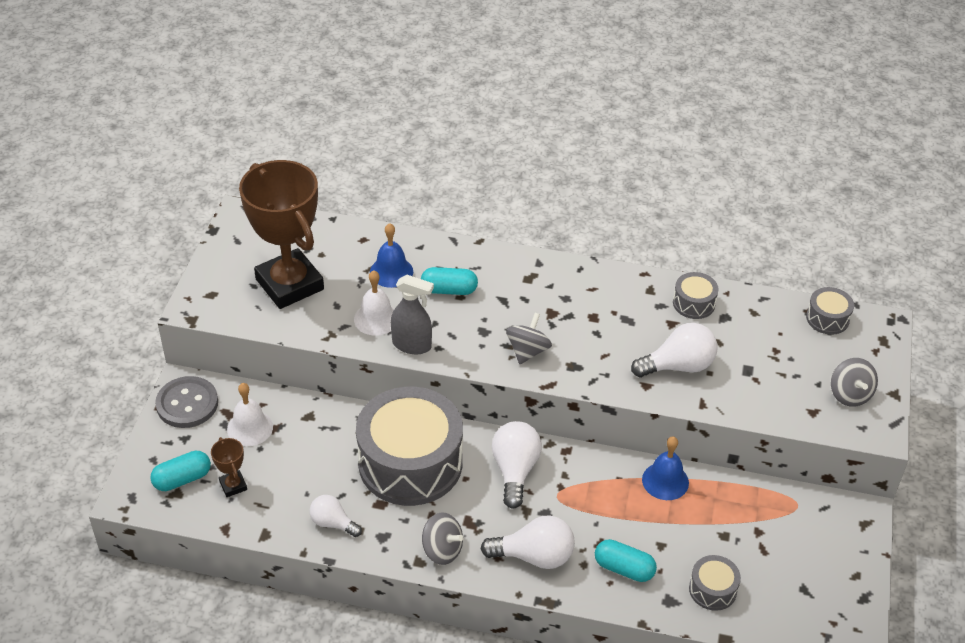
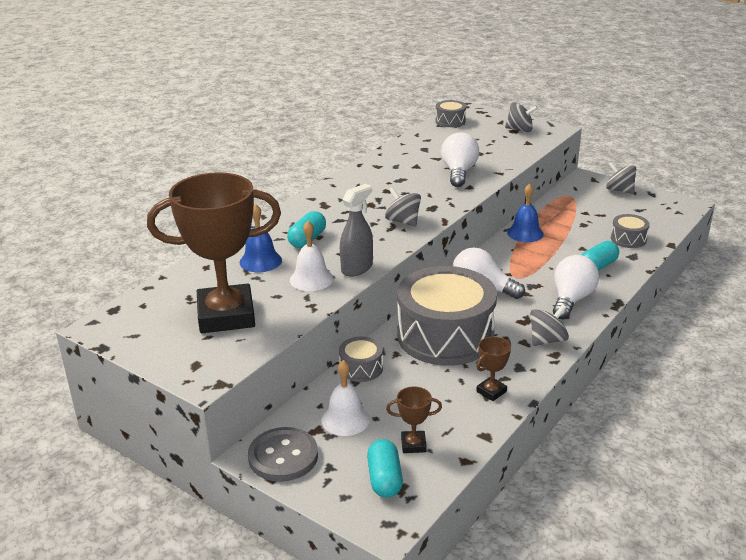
camera: 65 degrees left, 15 degrees down
(333, 523) = (491, 391): white light bulb -> brown trophy
(694, 303) = (403, 155): grey drum -> grey drum (361, 368)
(850, 558) = (619, 190): none -> grey spinning top

